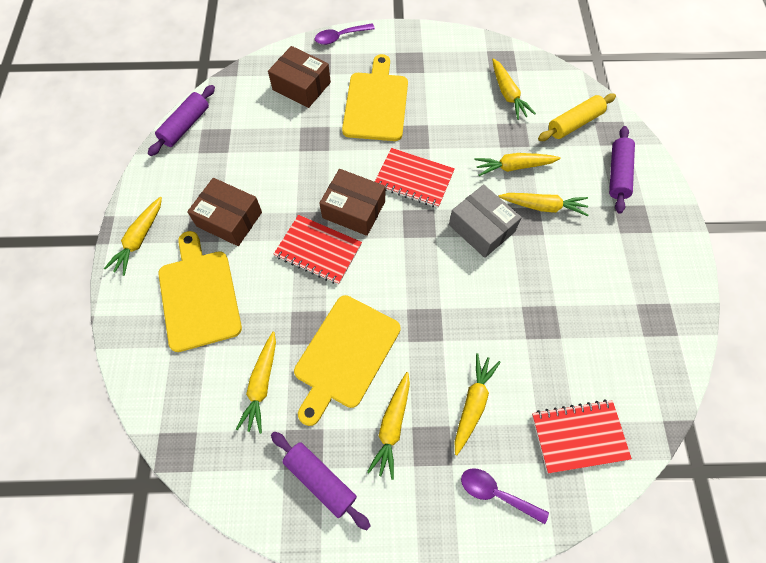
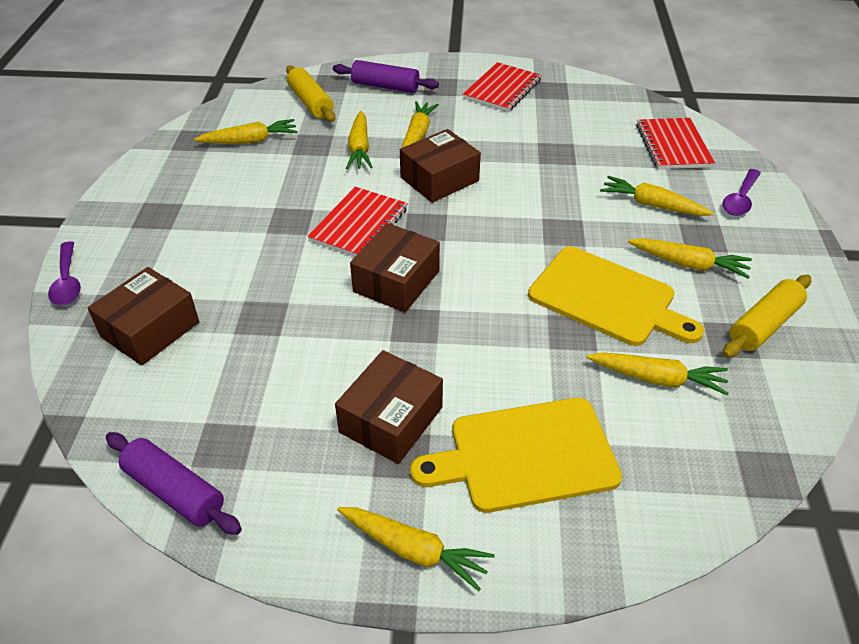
camera: 85 degrees left, 20 degrees down
(318, 251) = (457, 318): red notebook -> red notebook (502, 89)
(320, 480) = (764, 325): purple rolling pin -> yellow rolling pin
(376, 103) = (219, 250): yellow cutting board -> none
(481, 228) = (439, 179): grey box -> brown box

